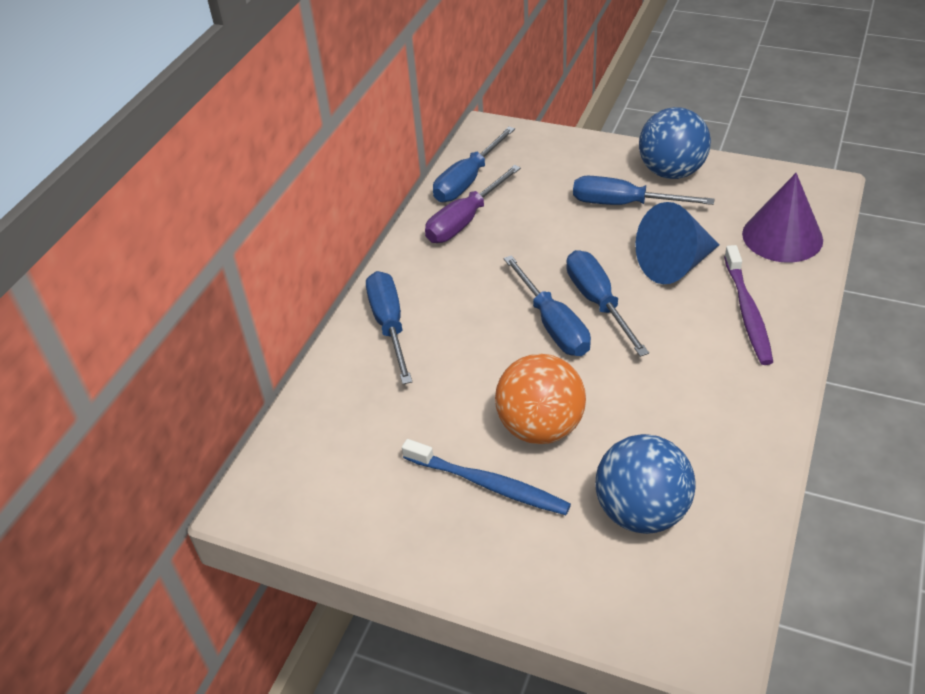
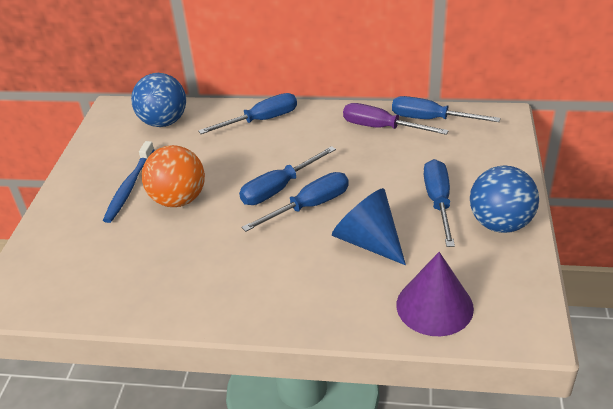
camera: 75 degrees right, 5 degrees down
(641, 512) = (108, 256): blue ball -> blue ball (164, 122)
(747, 312) = (321, 291): purple toothbrush -> none

